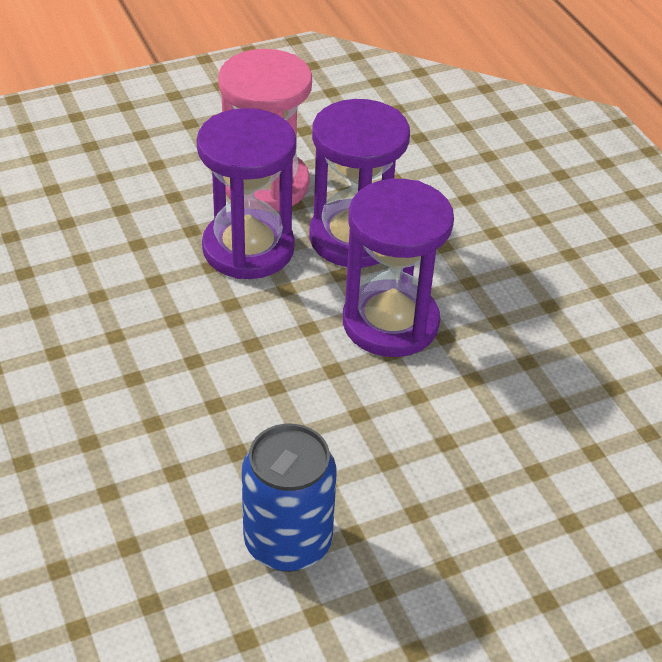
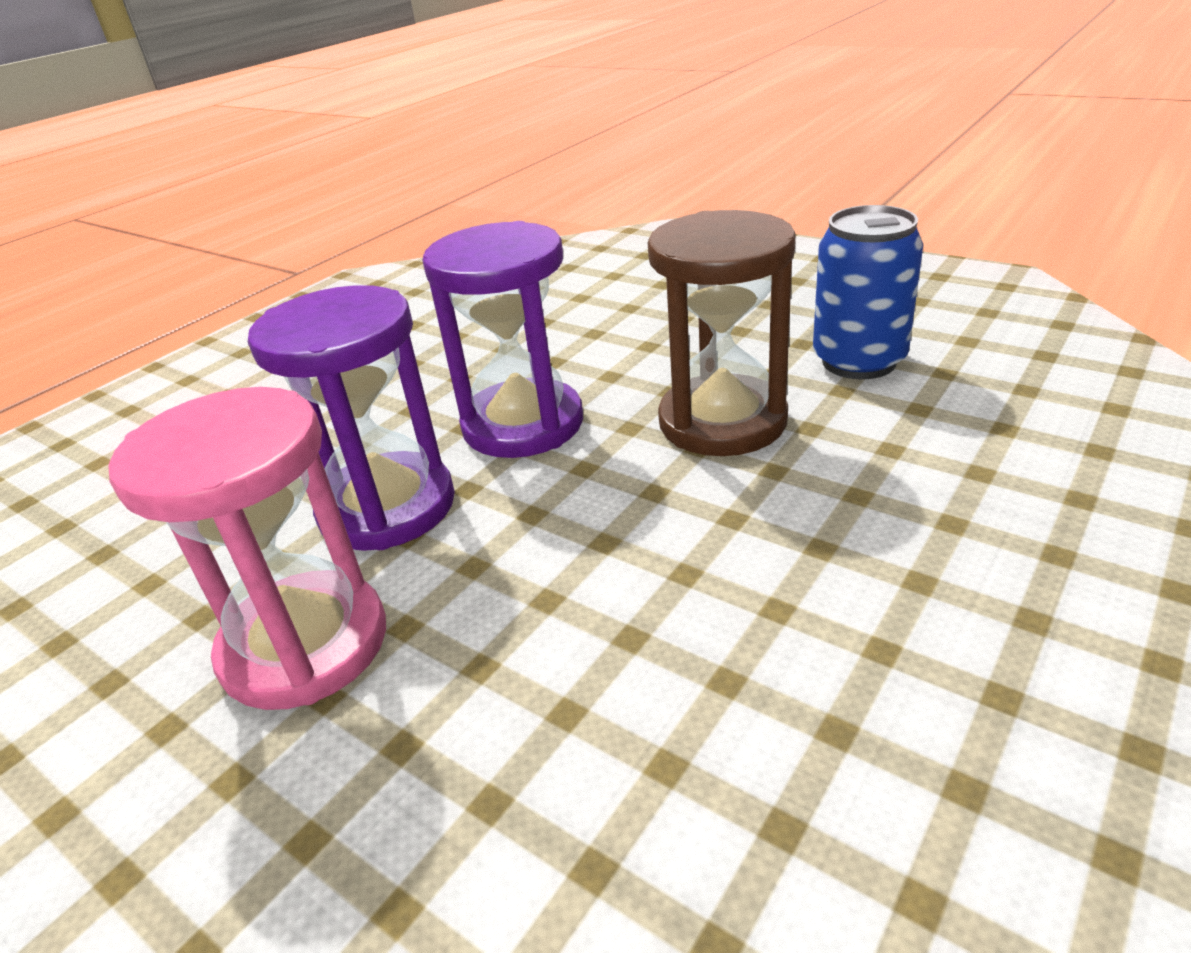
camera: 115 degrees left, 10 degrees down
(248, 248) = (480, 582): purple hourglass -> none
(290, 414) = (722, 421): none -> brown hourglass

